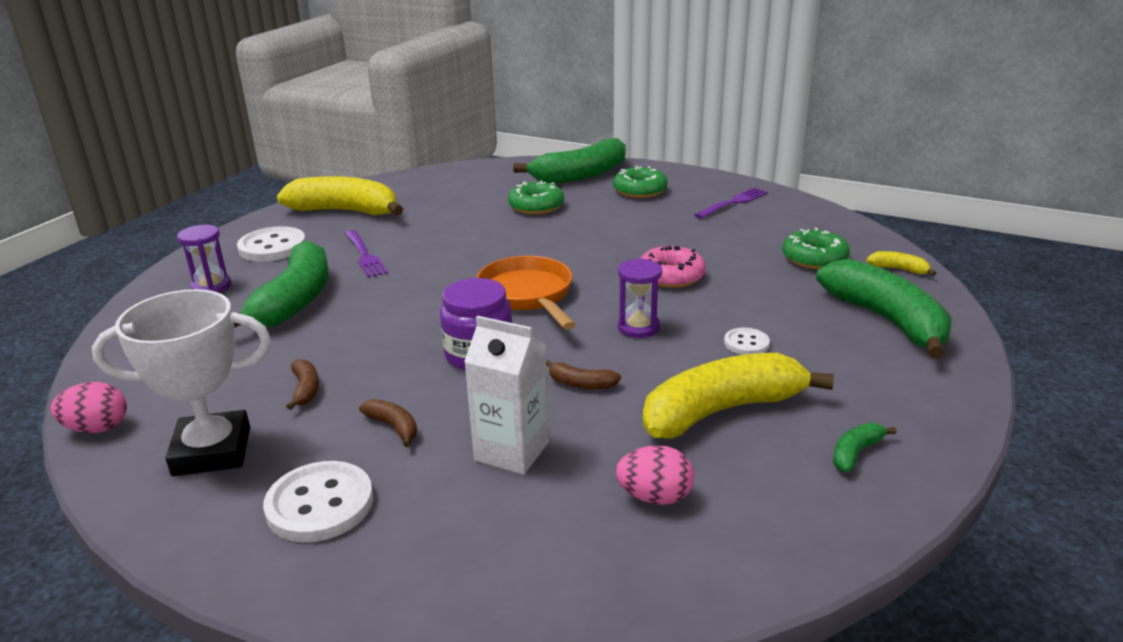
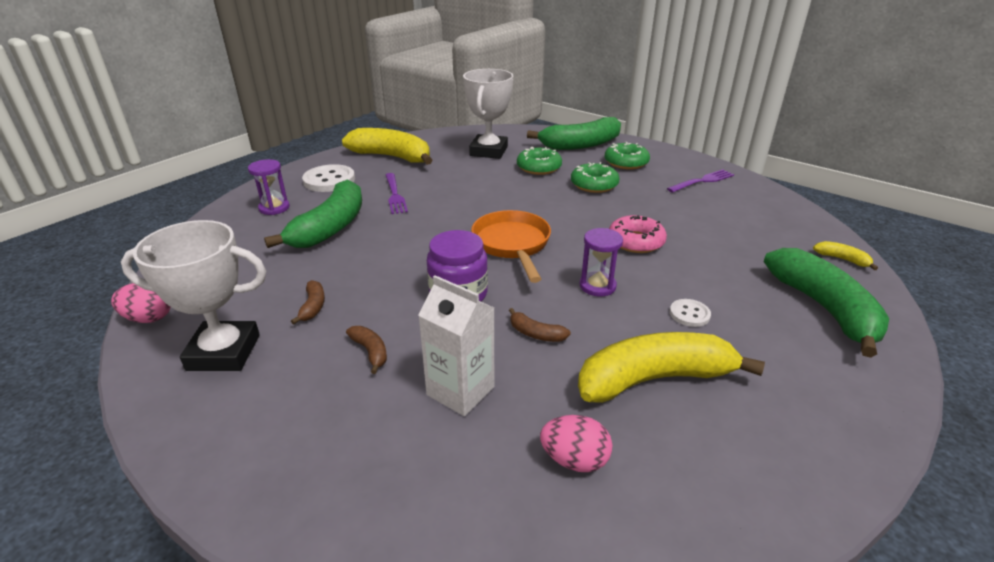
camera: 10 degrees right, 5 degrees up
(320, 504) = (289, 417): white button -> none
(468, 193) = (488, 151): none -> white trophy
(814, 258) = (765, 240): green donut -> green donut (594, 185)
(855, 453) = (774, 444): green banana -> none

